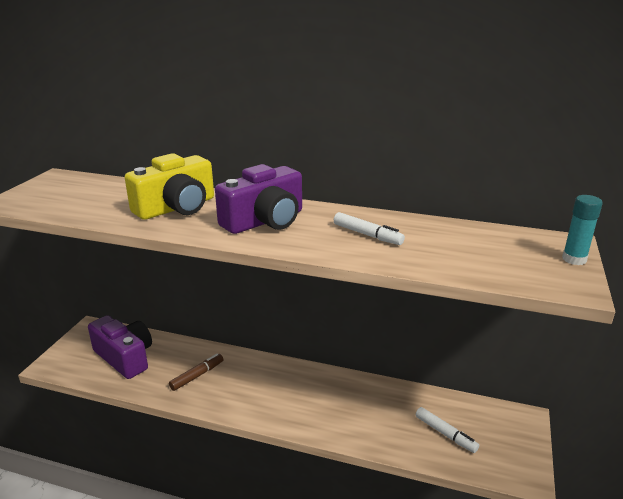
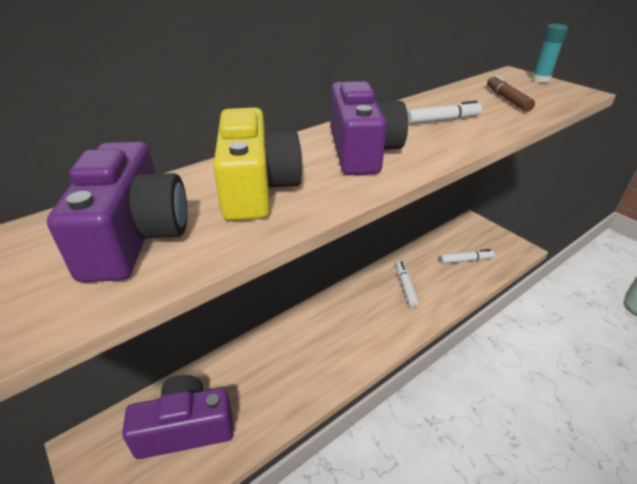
camera: 55 degrees left, 10 degrees up
(101, 199) = (135, 236): none -> purple camera
(197, 375) = (281, 372): brown marker -> brown marker (507, 99)
(355, 404) = (405, 287): none -> white marker

